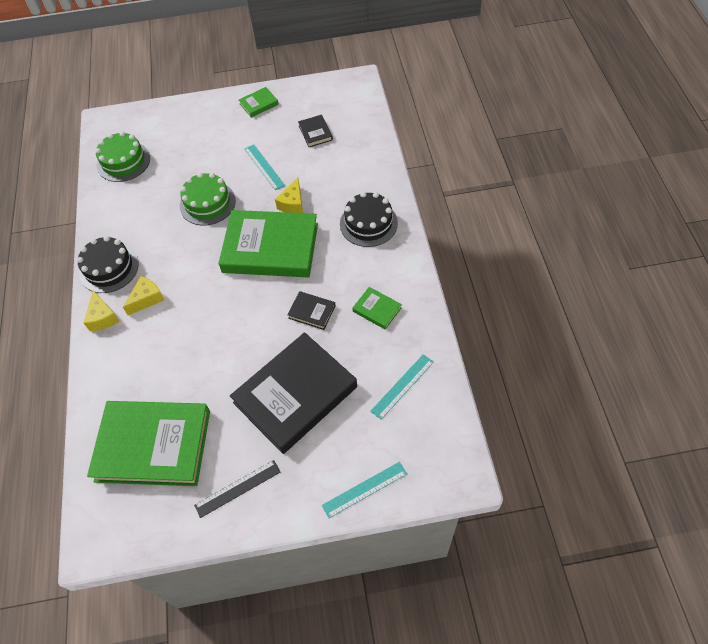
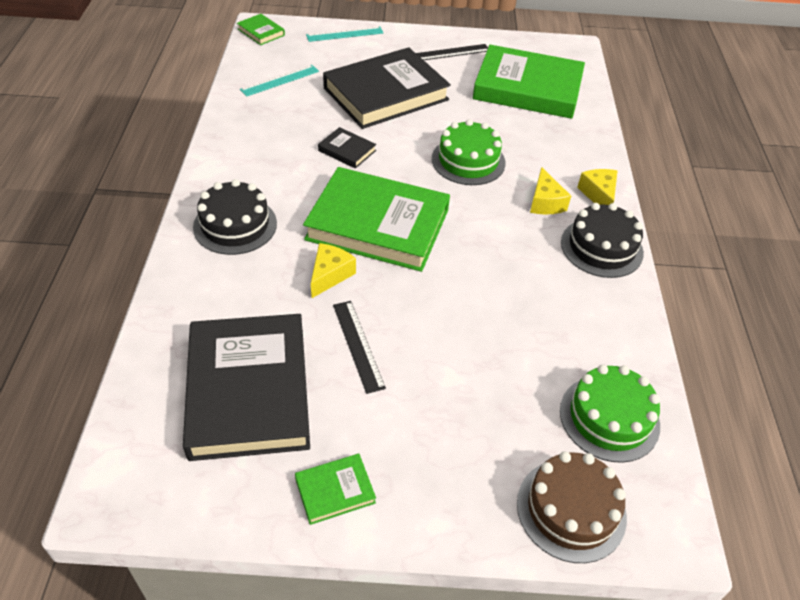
camera: 175 degrees left, 10 degrees down
(147, 299) = (545, 202): yellow cheese -> yellow cheese turned 60 degrees counterclockwise
(149, 120) = (571, 509): none -> brown cake
(207, 203) = (459, 305): green cake -> green cake (468, 161)
(264, 167) = (358, 345): turquoise ruler -> black ruler
(315, 133) = (248, 390): black book -> black book, size x2.38
(377, 309) = (273, 138): green book -> green book (261, 32)

